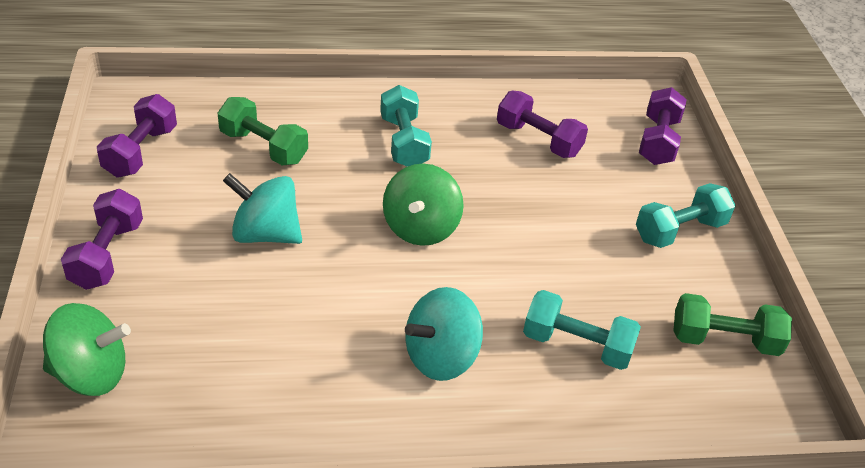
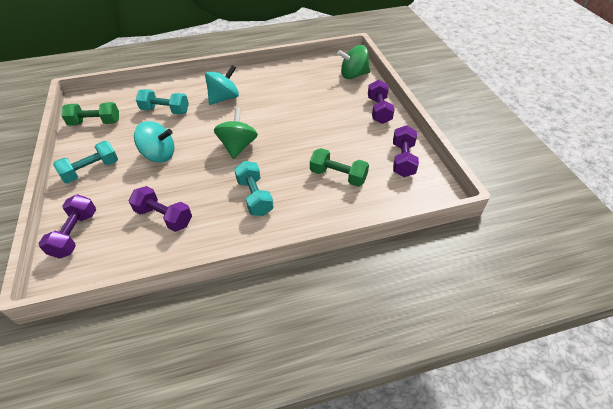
camera: 175 degrees right, 5 degrees up
(265, 234) = (314, 130): turquoise spinning top -> turquoise spinning top (159, 155)

